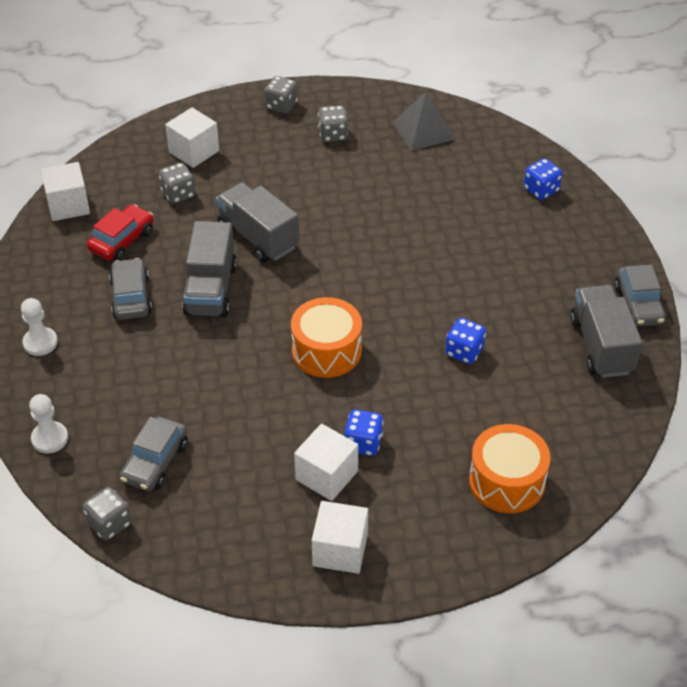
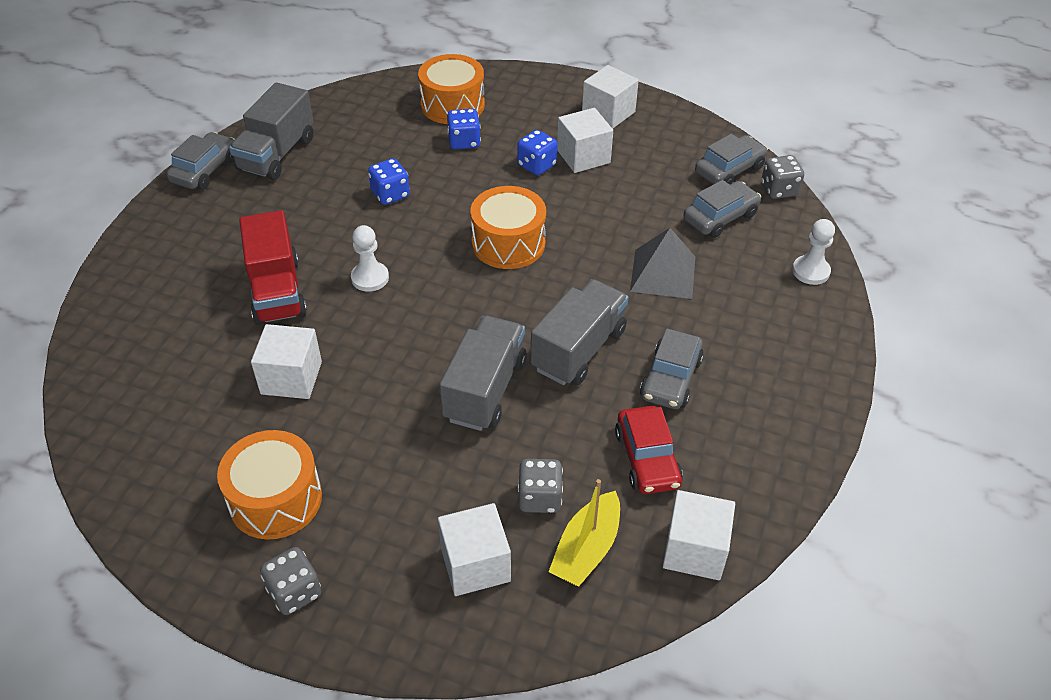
camera: 150 degrees left, 0 degrees up
(40, 342) = (792, 368): white pawn -> white pawn (370, 278)
(122, 240) = (647, 459): red car -> red car turned 75 degrees counterclockwise
(134, 181) = (586, 549): none -> yellow boat
(170, 527) = (729, 170): none -> grey car
(258, 237) = (485, 390): grey truck -> grey truck turned 150 degrees counterclockwise
(333, 135) = (275, 499): grey dice -> orange drum
(391, 192) = (291, 378): none -> white cube
(423, 130) = (164, 449): grey pyramid -> grey pyramid (663, 273)
(463, 238) = (277, 291): none -> red truck
(541, 190) = (140, 307): blue dice -> blue dice (464, 142)

